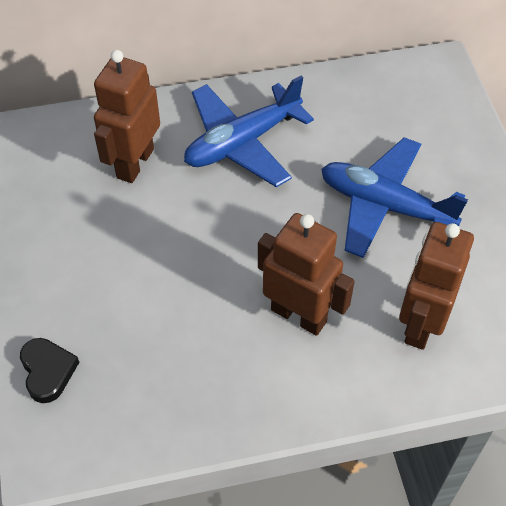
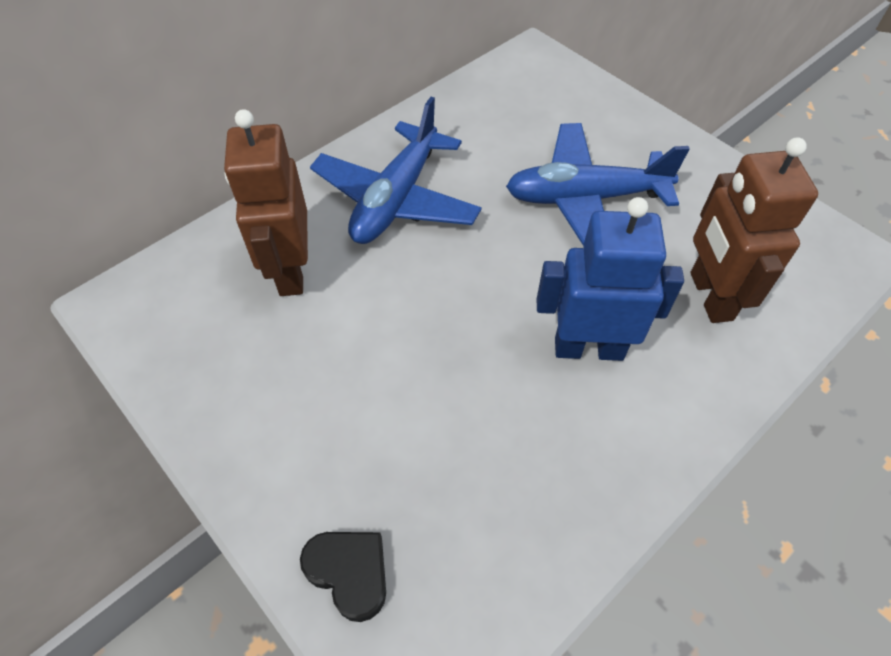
camera: 30 degrees left, 0 degrees up
(299, 315) = (588, 348): brown robot -> blue robot

